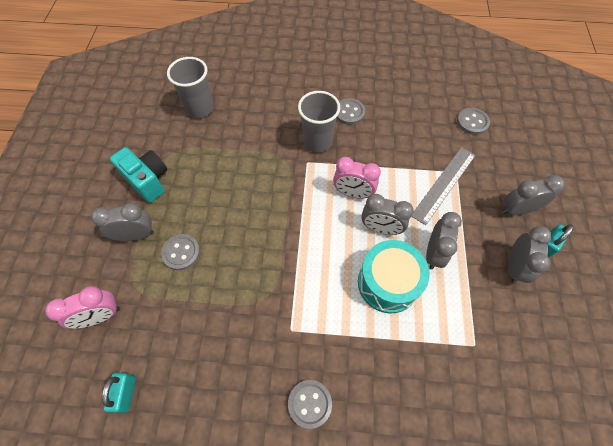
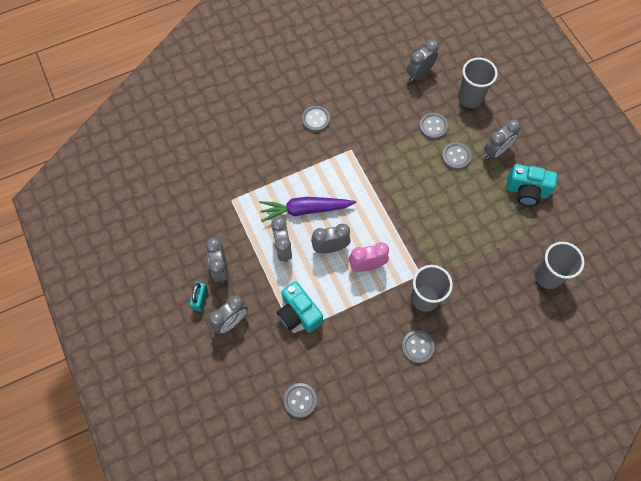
camera: 150 degrees right, 5 degrees up
(101, 316) = (470, 98): pink clock -> grey cup
(126, 393) = (419, 74): turquoise padlock -> grey clock
(174, 303) = (433, 126): none -> grey button
(388, 283) = (305, 210): turquoise drum -> purple carrot
(444, 184) = (298, 314): grey ruler -> turquoise camera

